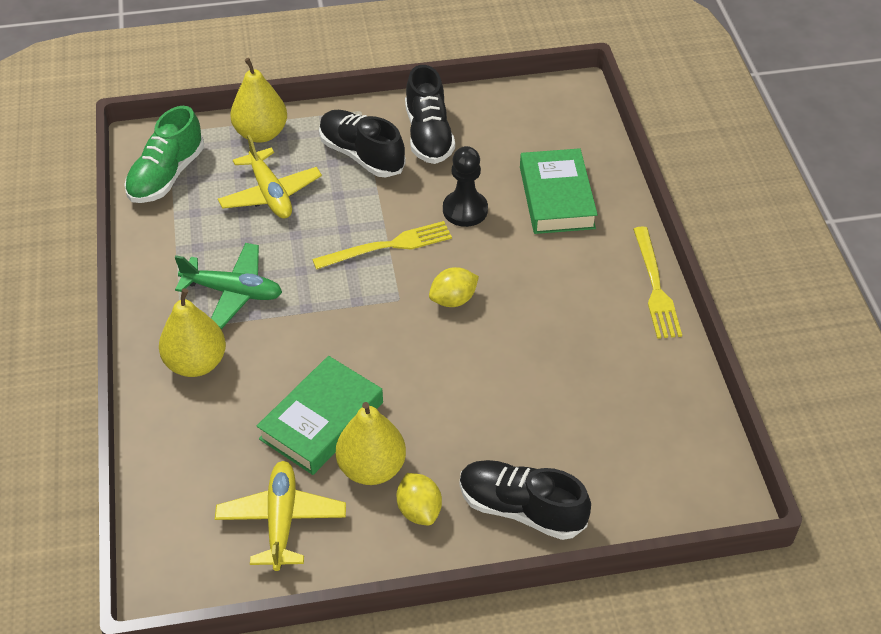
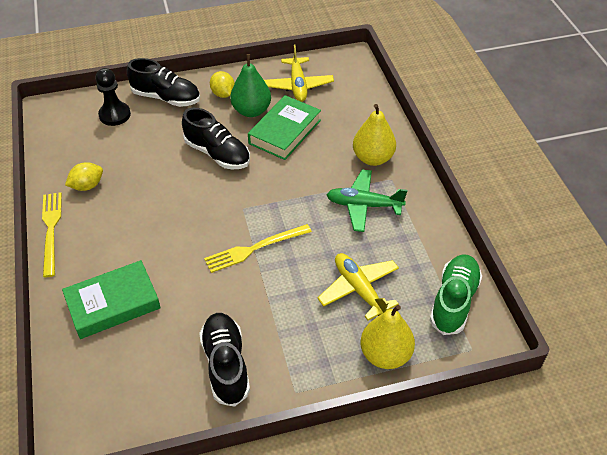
camera: 175 degrees right, 0 degrees up
(361, 155) = (287, 336): black shoe -> black shoe (217, 154)
(371, 468) = (251, 111): yellow pear -> green pear
(453, 300) = (203, 210): yellow lemon -> yellow lemon (87, 186)
(465, 210) = (193, 285): black pawn -> black pawn (115, 115)
(556, 197) = (113, 303): green book -> green book turned 75 degrees clockwise

